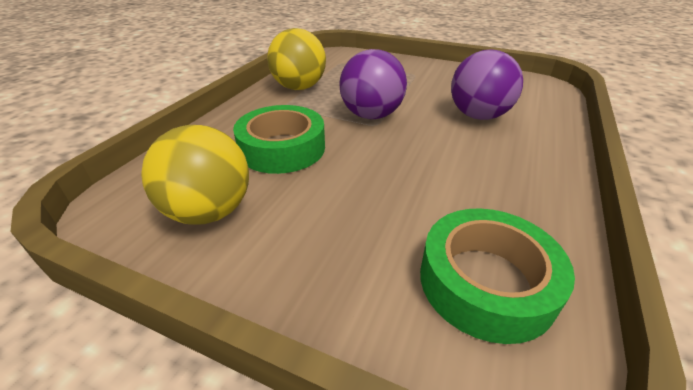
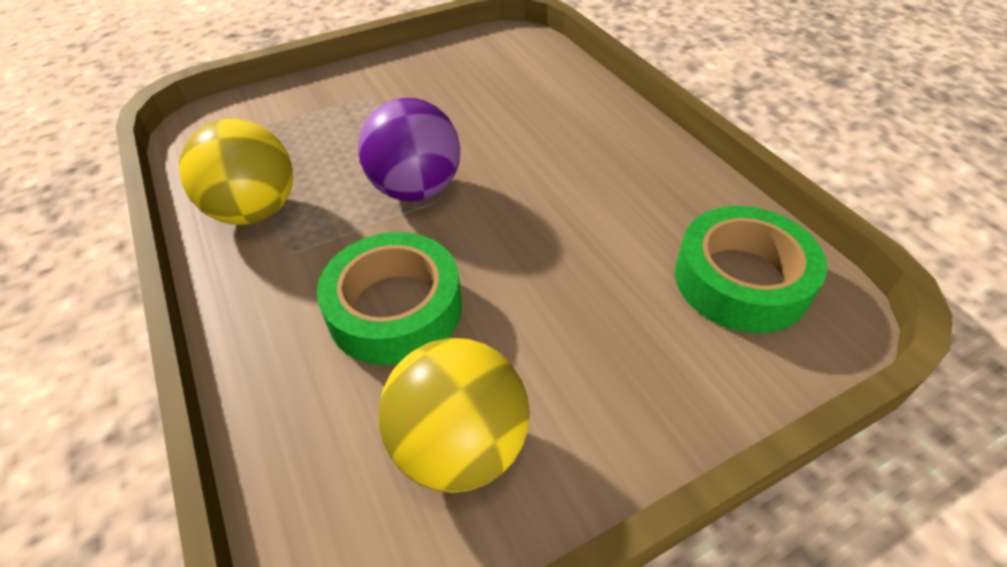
camera: 50 degrees left, 10 degrees up
(478, 116) = (515, 117): purple ball -> none

